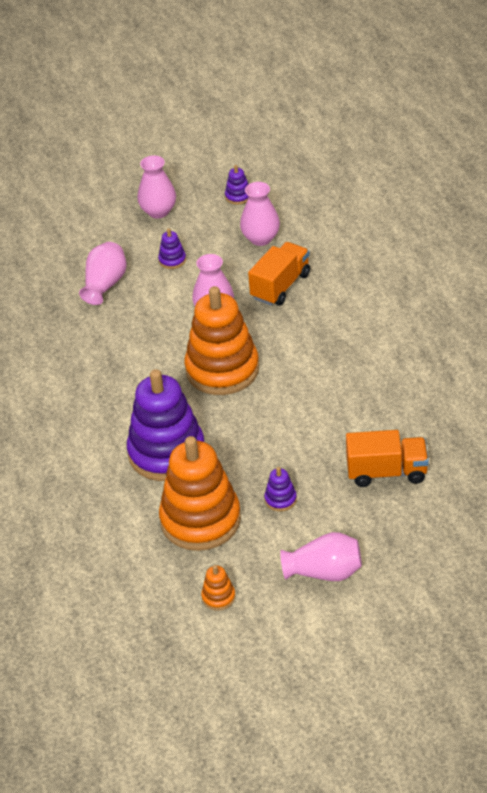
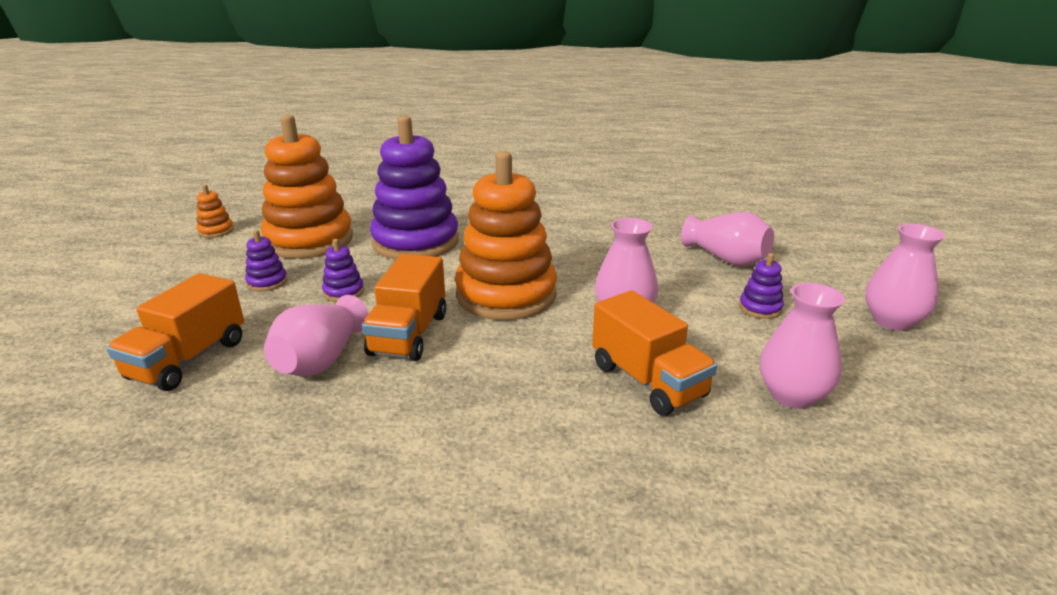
camera: 110 degrees right, 15 degrees down
(238, 196) = (937, 404): purple stacking toy -> purple stacking toy (343, 292)
(297, 392) = (409, 334): none -> orange truck
(324, 572) = (143, 281): pink vase -> pink vase (321, 360)

